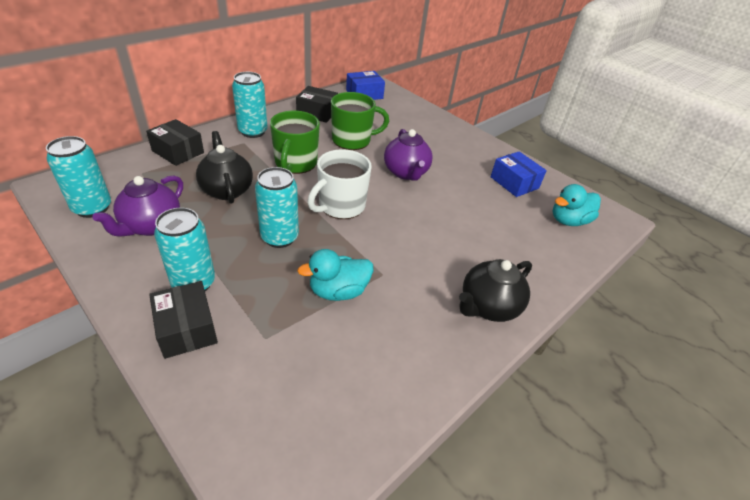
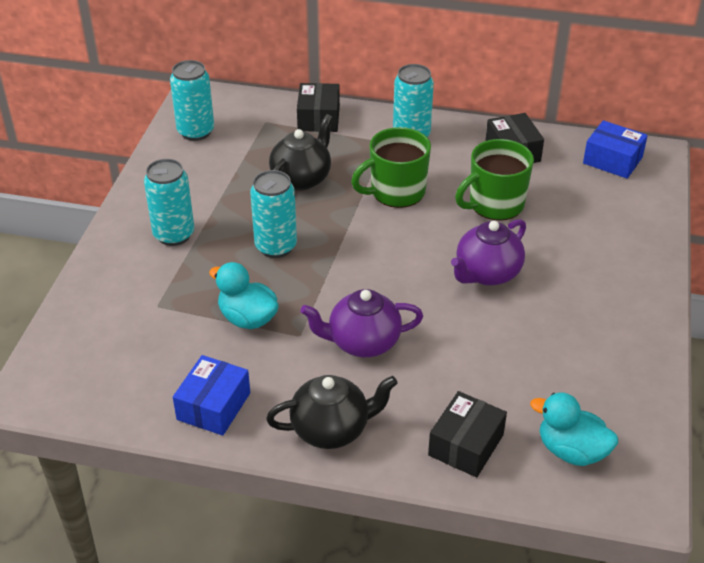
camera: 60 degrees right, 0 degrees up
(151, 226) = (209, 172): purple teapot -> purple teapot (362, 342)
(187, 328) = (128, 261): black box -> black box (466, 445)
(340, 206) = (366, 258): white mug -> none
(352, 140) = (495, 205): green mug -> green mug turned 105 degrees clockwise
(488, 307) = (332, 429): black teapot -> black teapot turned 150 degrees clockwise
(514, 182) = (593, 371): blue box -> blue box (213, 406)

